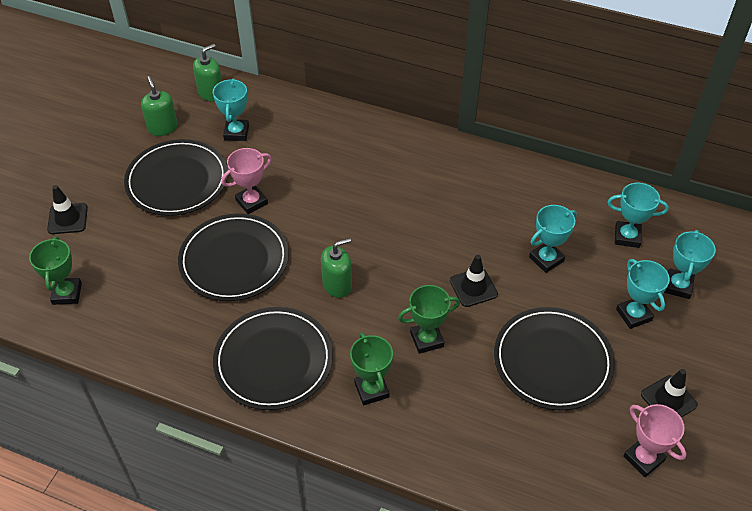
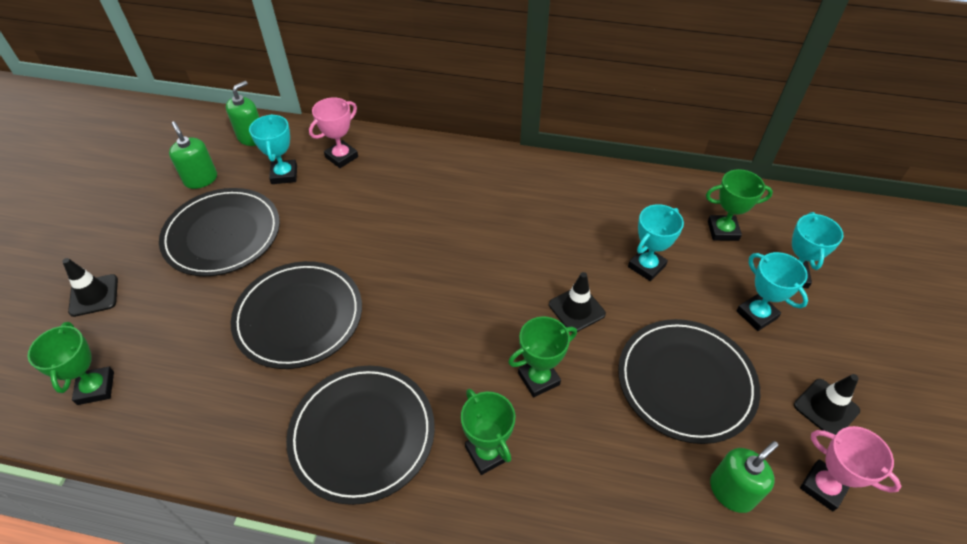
camera: 10 degrees left, 0 degrees up
(251, 202) = (310, 247): pink trophy -> pink trophy (341, 157)
(337, 285) = (423, 328): green soap dispenser -> green soap dispenser (731, 491)
(627, 237) = (723, 231): turquoise trophy -> green trophy

